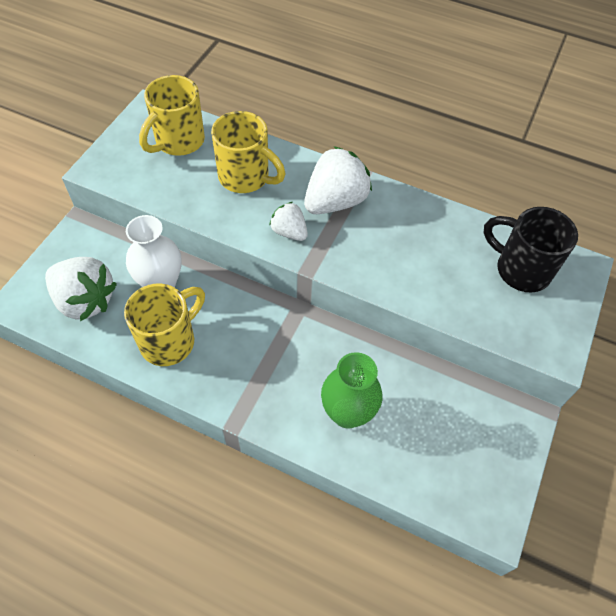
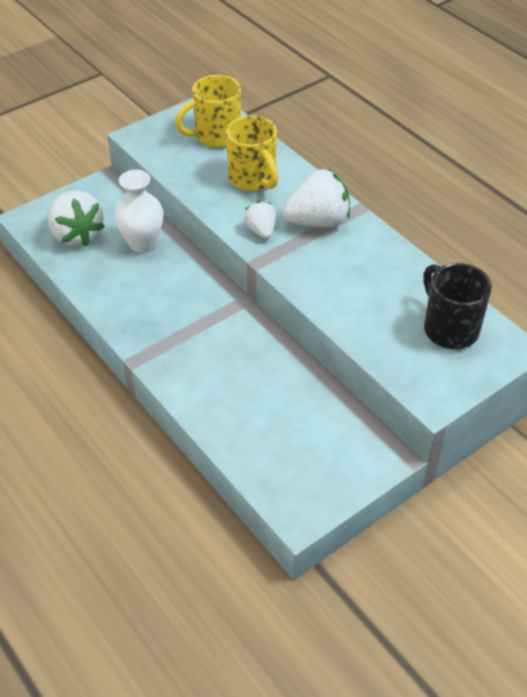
camera: 30 degrees right, 10 degrees down
(169, 341) = (122, 285): yellow mug -> none
(347, 413) = (230, 390): green vase -> none

